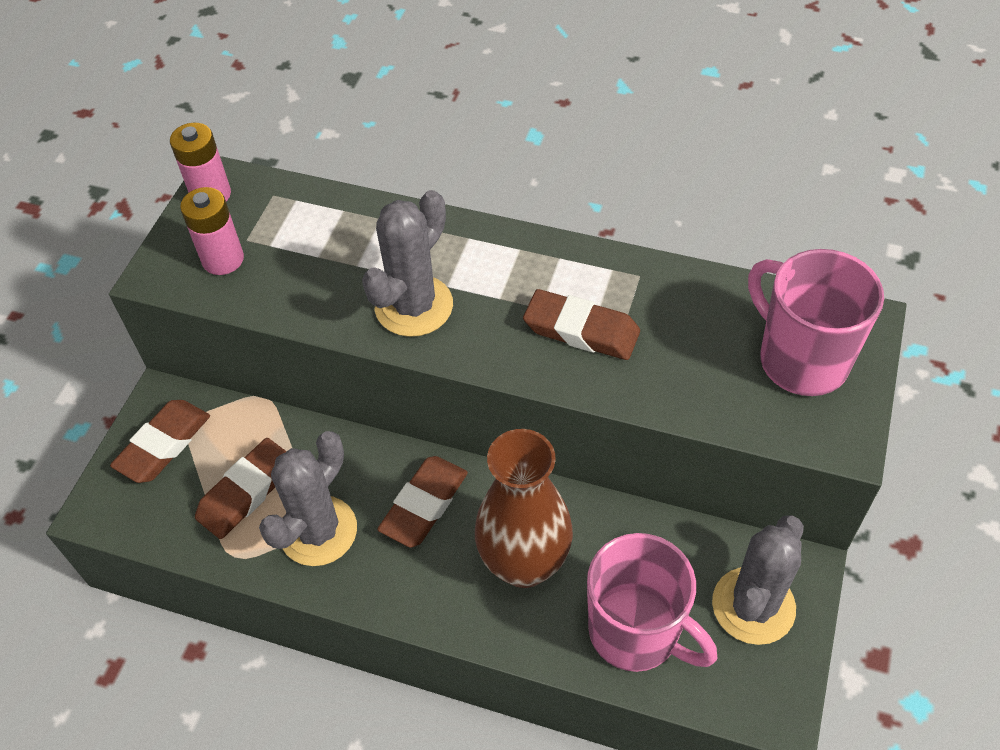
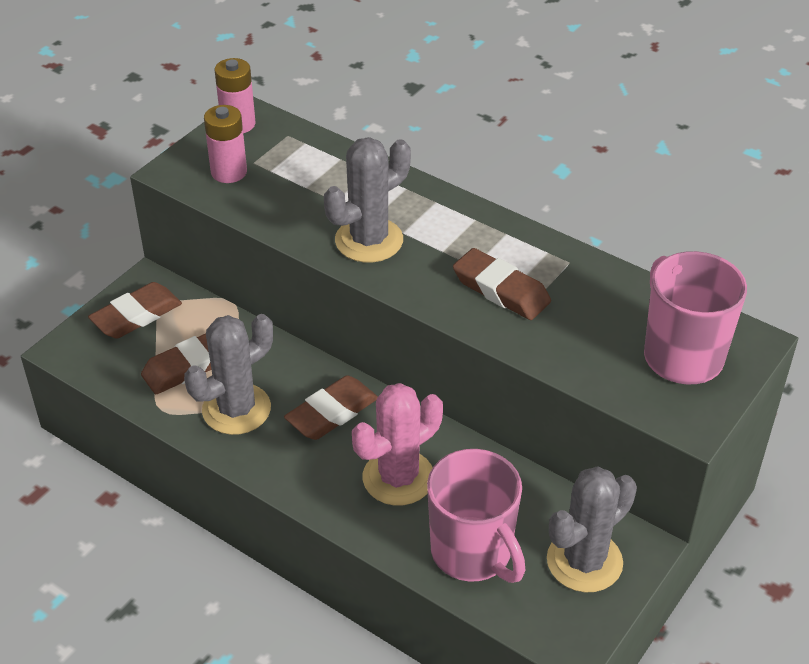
camera: 15 degrees right, 10 degrees down
(524, 564) = (398, 478): brown vase -> pink cactus

